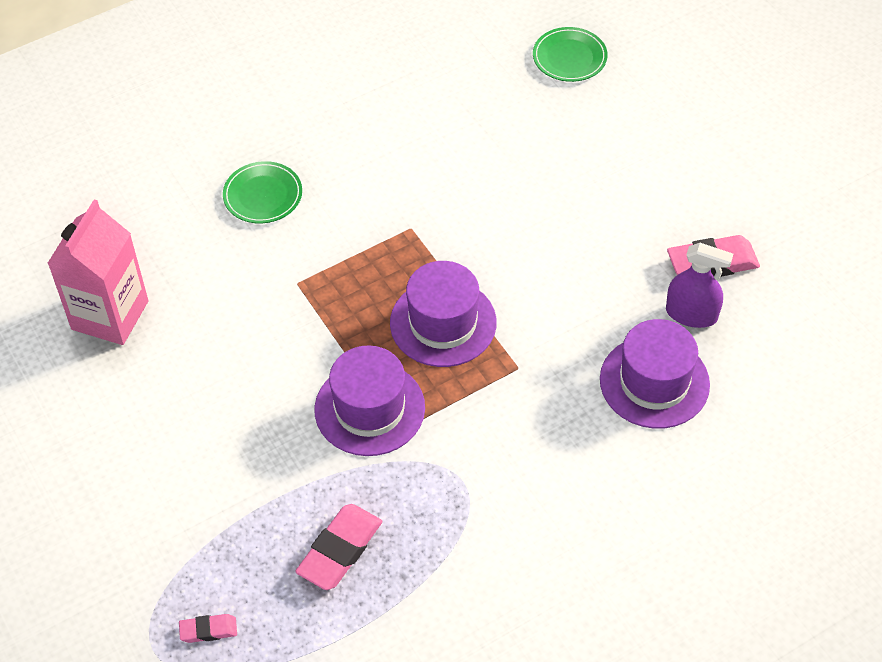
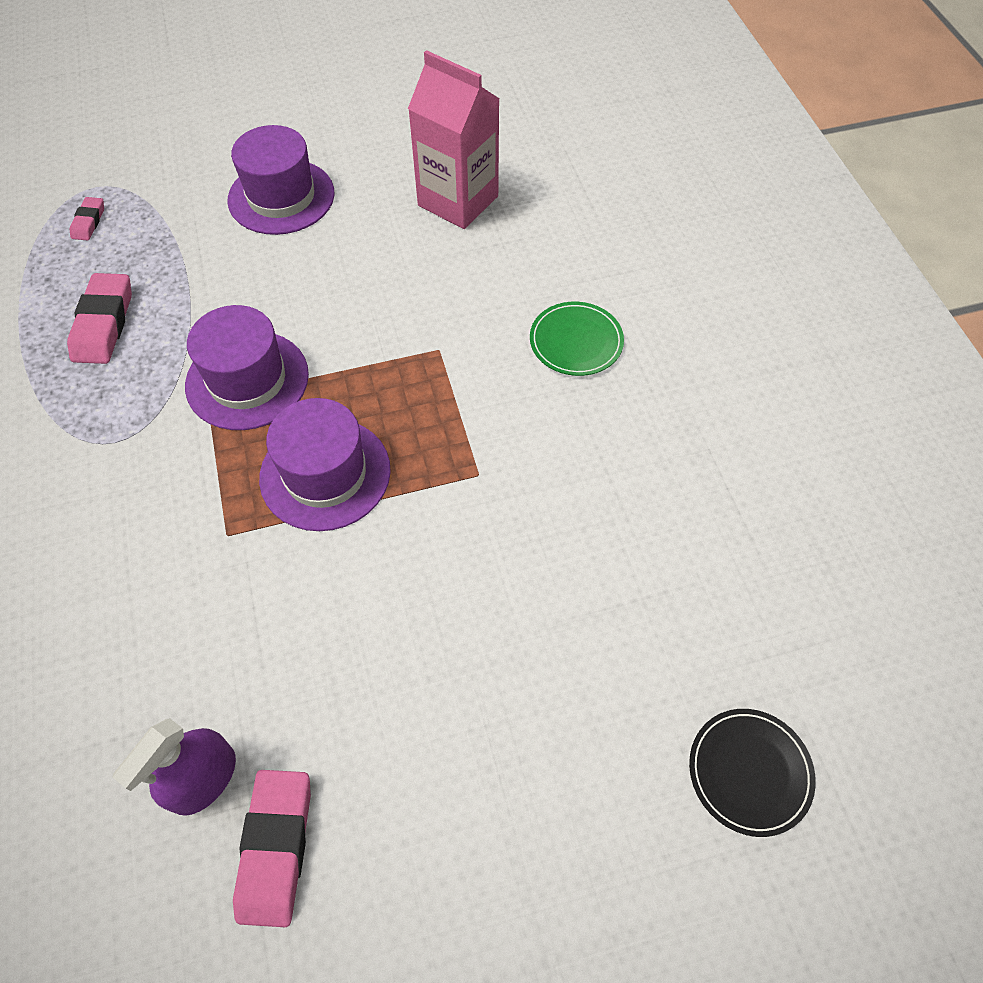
camera: 105 degrees right, 5 degrees up
(340, 550) = (104, 324): pink eraser -> pink eraser turned 45 degrees clockwise
(569, 57) = (749, 772): green plate -> black plate
(654, 382) = (127, 687): purple hat -> purple hat (281, 197)

